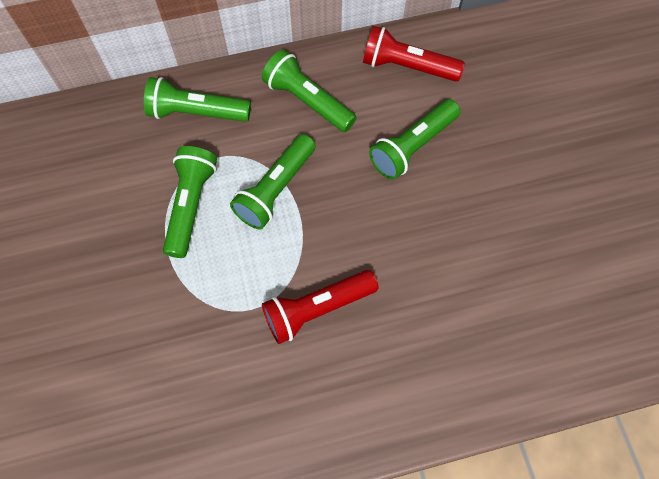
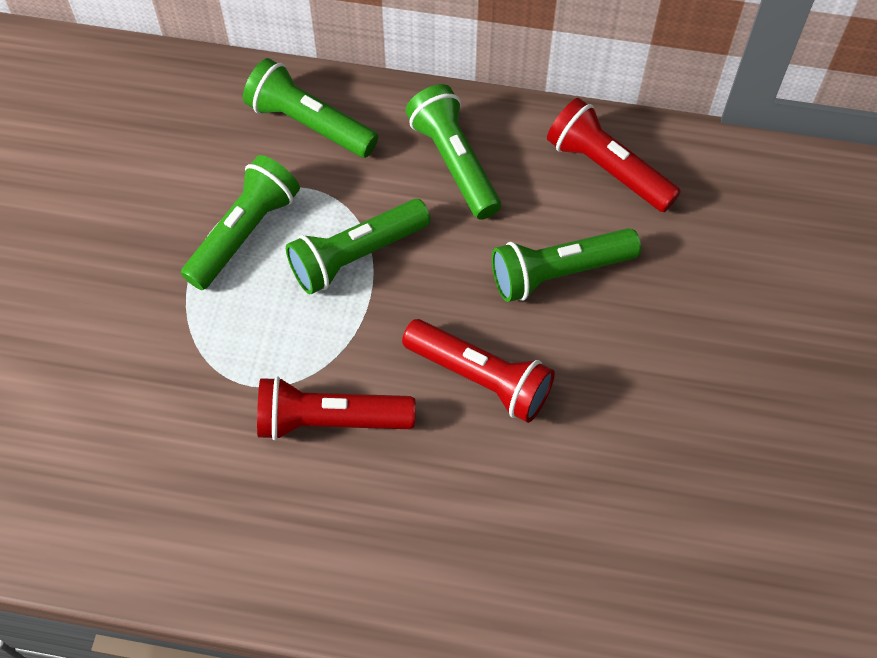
camera: 25 degrees right, 5 degrees down
(400, 237) = (480, 378): none -> red flashlight

